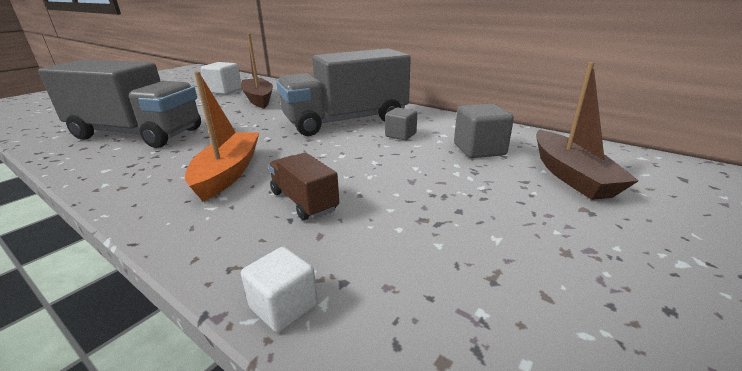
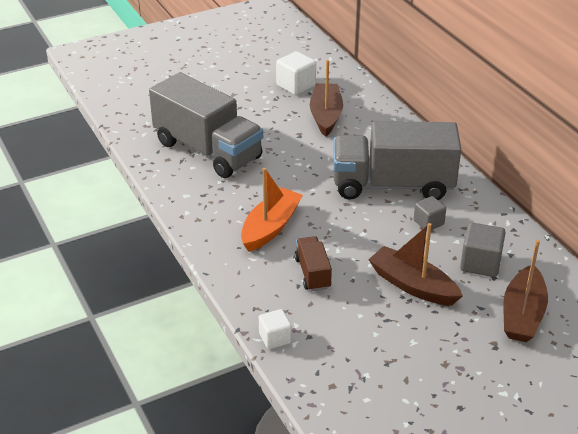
camera: 25 degrees right, 10 degrees up
(433, 182) = (412, 285): none -> brown boat

